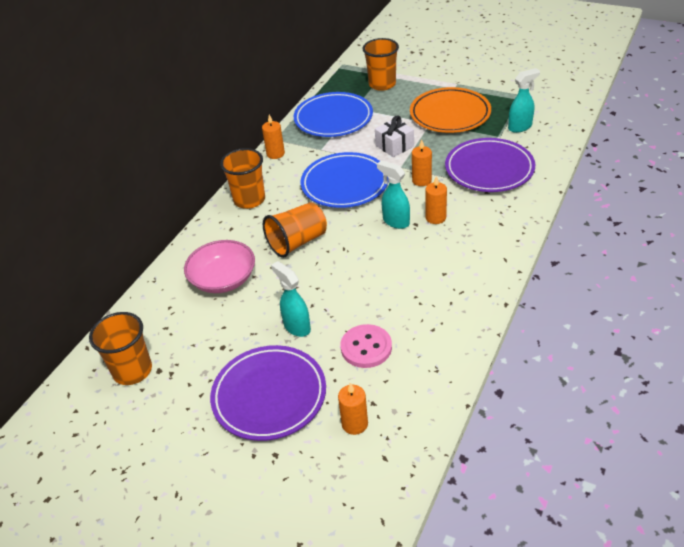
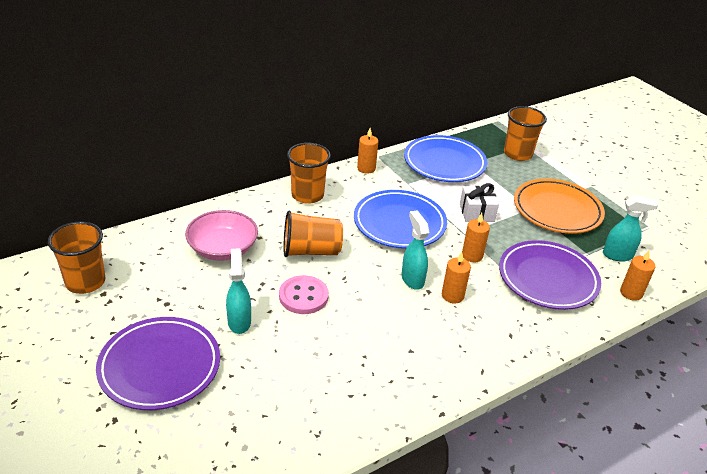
camera: 25 degrees right, 5 degrees down
(354, 424) = (201, 436): orange candle -> orange candle (631, 293)
(366, 347) = (277, 375): pink button -> pink button (303, 296)

